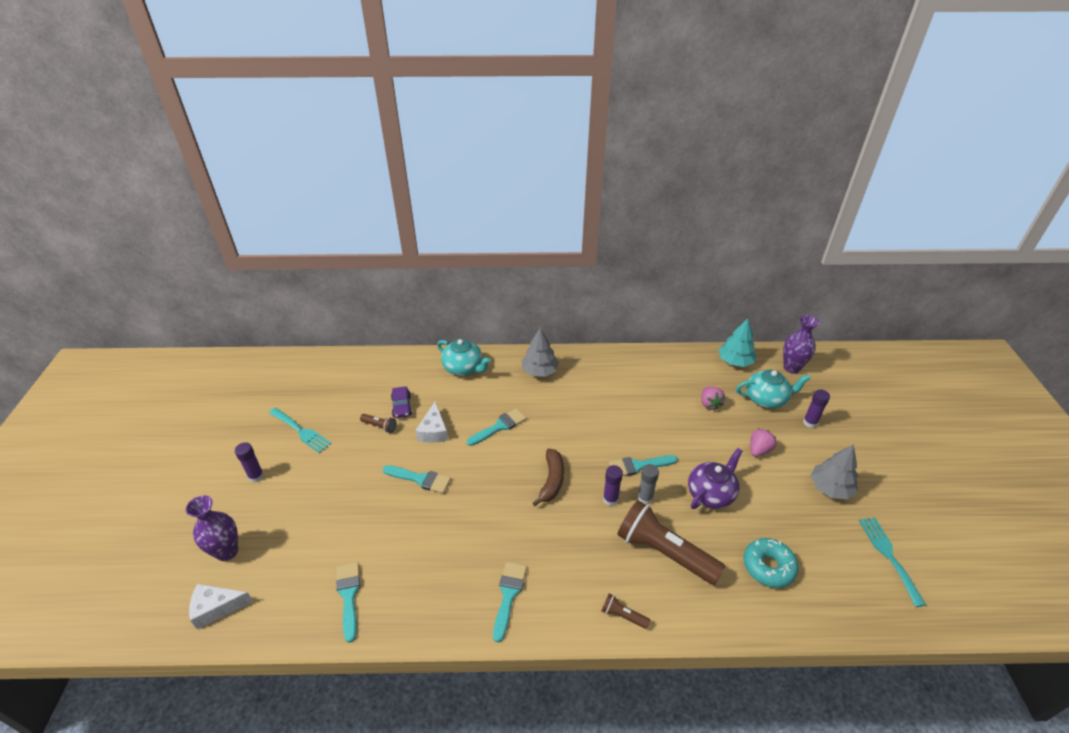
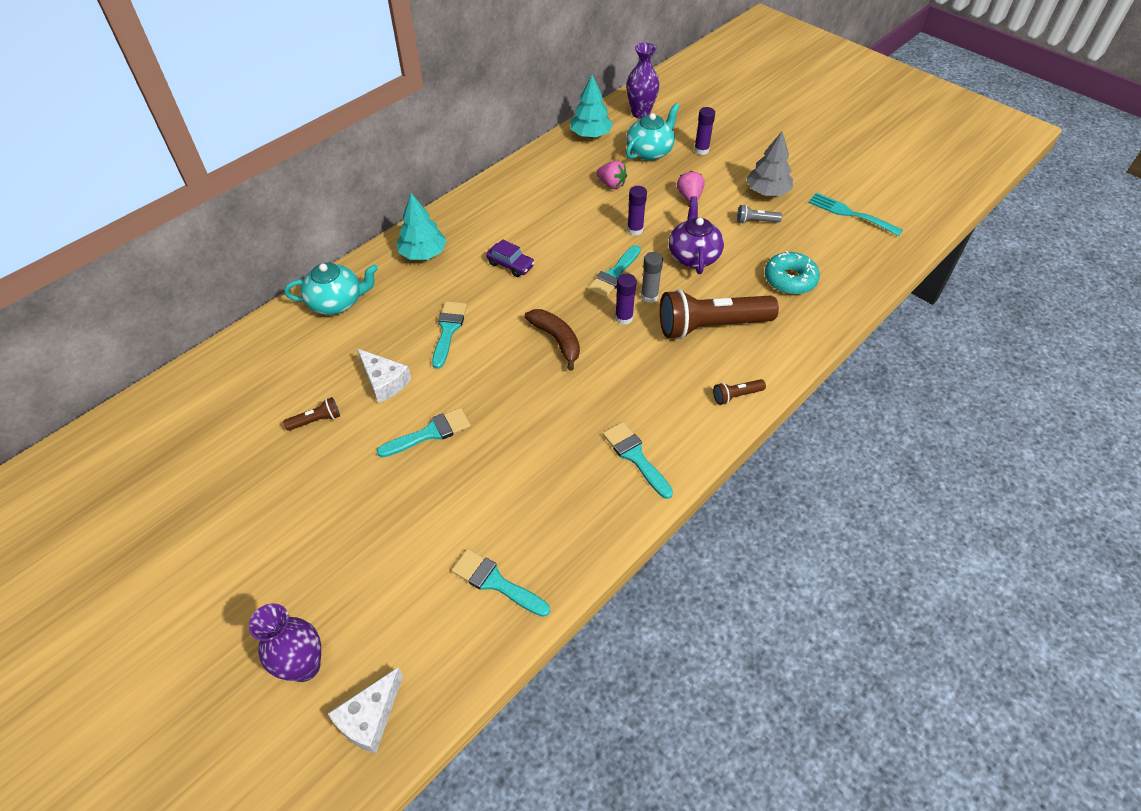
camera: 45 degrees left, 10 degrees up
(256, 476) = (231, 576): purple glue stick -> purple glue stick (635, 230)
(301, 431) = (223, 494): turquoise fork -> none
(402, 406) = (316, 385): purple car -> purple car (510, 265)
(539, 371) = (423, 253): grey tree -> turquoise tree
(792, 503) = (756, 221): none -> grey flashlight

